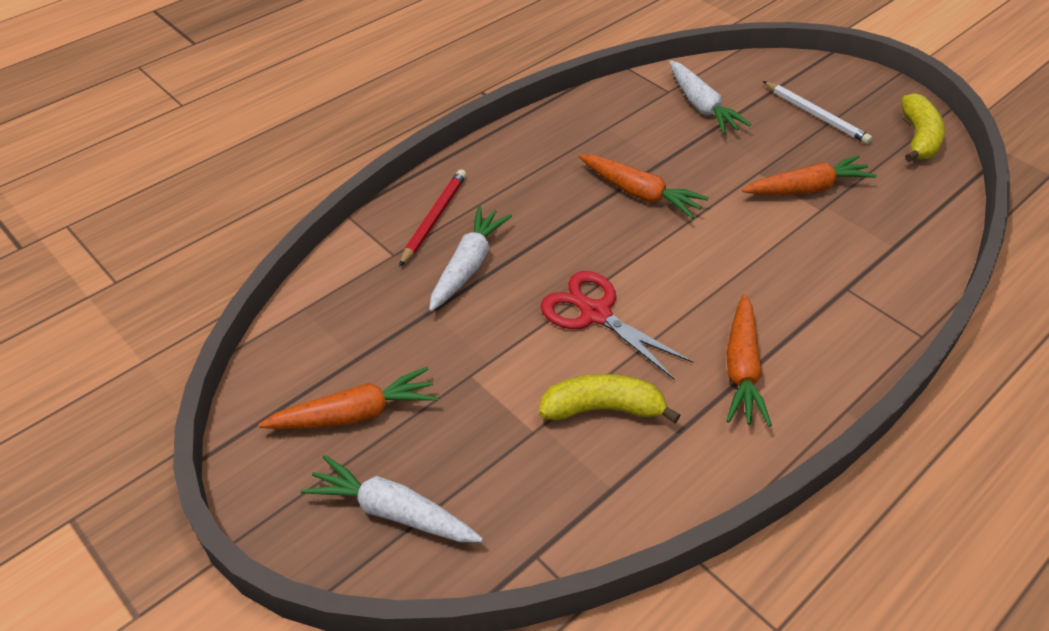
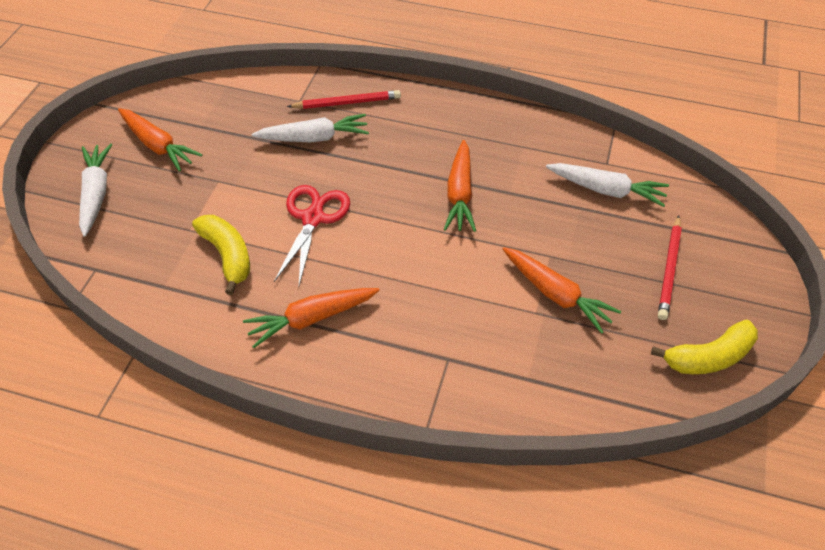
camera: 60 degrees right, 5 degrees up
(701, 106) = (606, 190): white carrot -> white carrot turned 105 degrees counterclockwise
(815, 115) = (669, 269): white pencil -> red pencil

